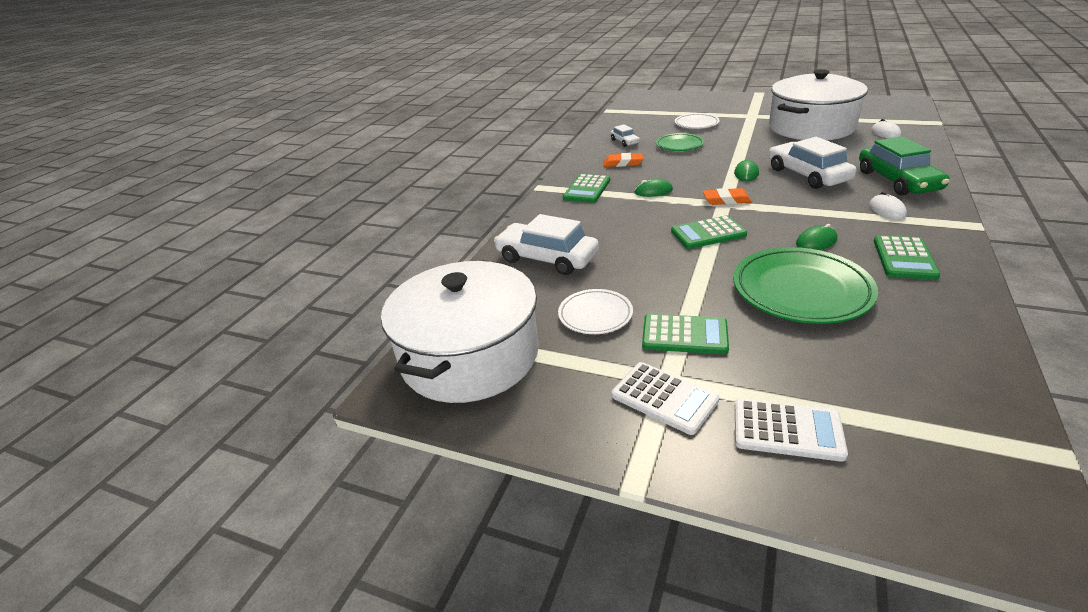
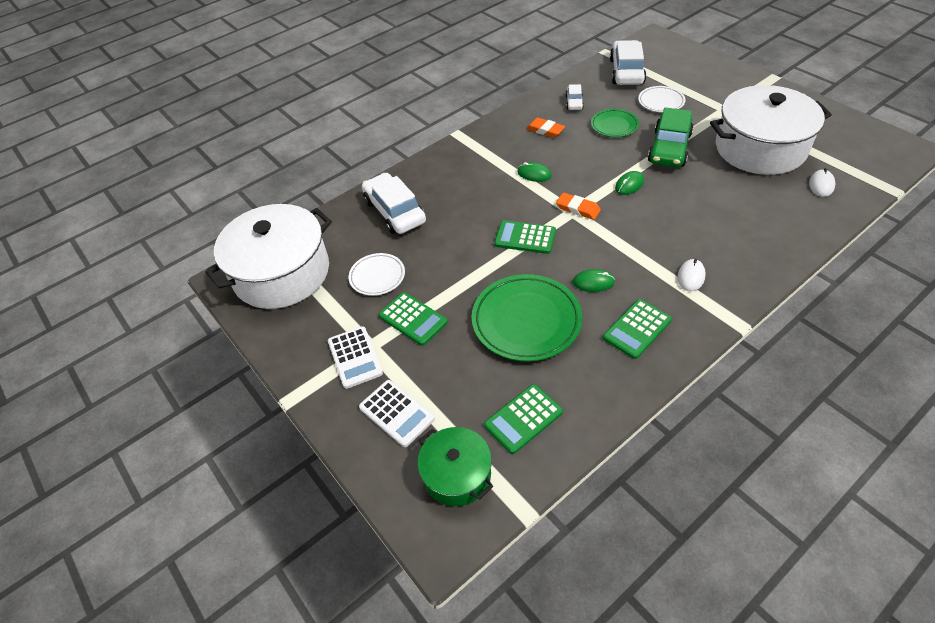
camera: 30 degrees right, 15 degrees up
(587, 189) = (487, 150): green calculator -> green calculator (523, 419)
(808, 175) = (678, 208): white car -> white car (626, 71)
(897, 181) = (746, 249): green car -> green car (669, 148)
(940, 458) = (457, 474): none -> green pot

